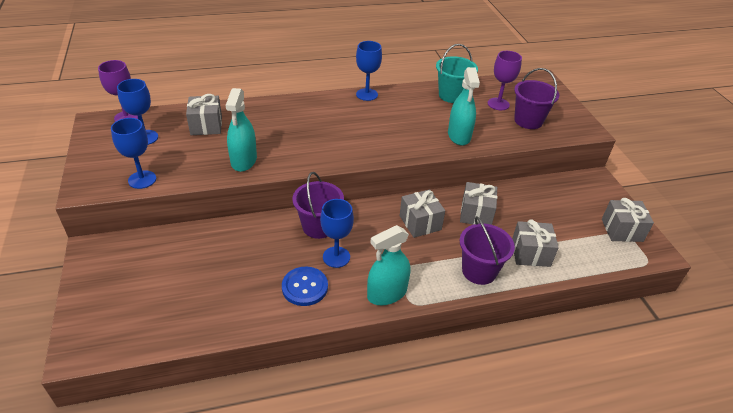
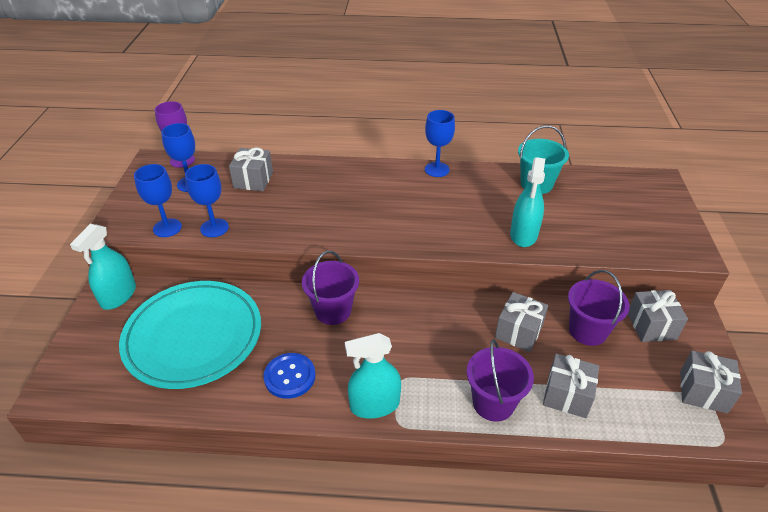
camera: 20 degrees right, 0 degrees up
(200, 273) = (193, 337): none -> turquoise plate
(244, 160) = (273, 224): turquoise spray bottle -> turquoise spray bottle (118, 296)
(336, 257) = (337, 349): blue goblet -> blue goblet (214, 228)
(420, 223) = (447, 329): grey gift -> grey gift (651, 326)
(498, 104) = (589, 203): purple goblet -> none
(528, 121) = (619, 229): purple bucket -> purple bucket (587, 331)

